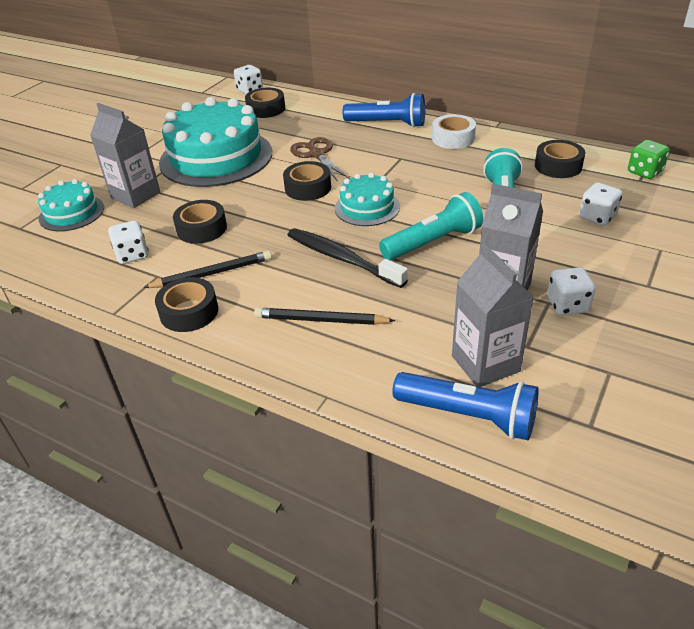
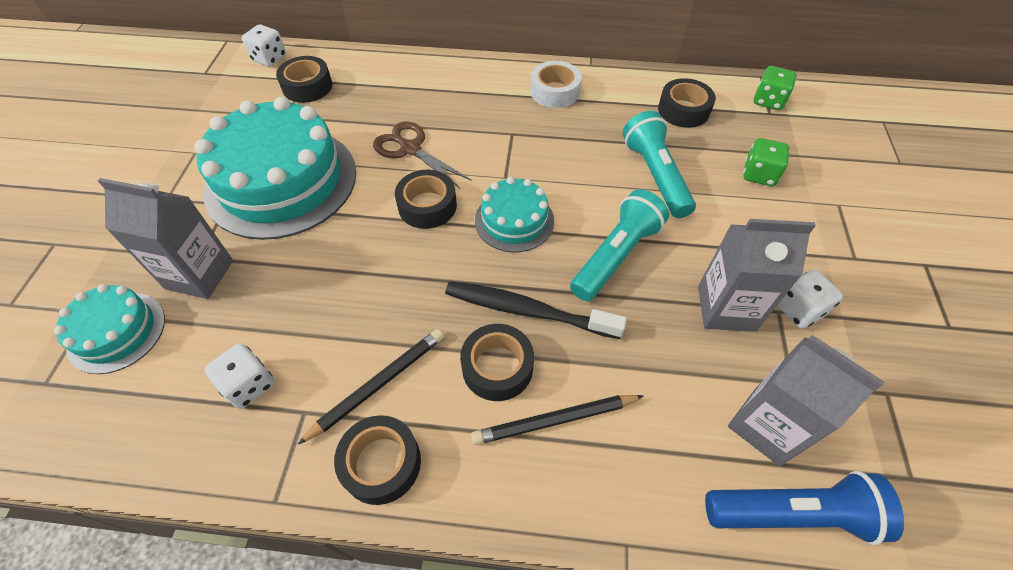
camera: 25 degrees left, 15 degrees up
(202, 229) = (324, 310): black tape -> black tape (497, 367)
(387, 124) = (470, 83): blue flashlight -> none
(597, 217) = (759, 174): white dice -> green dice

